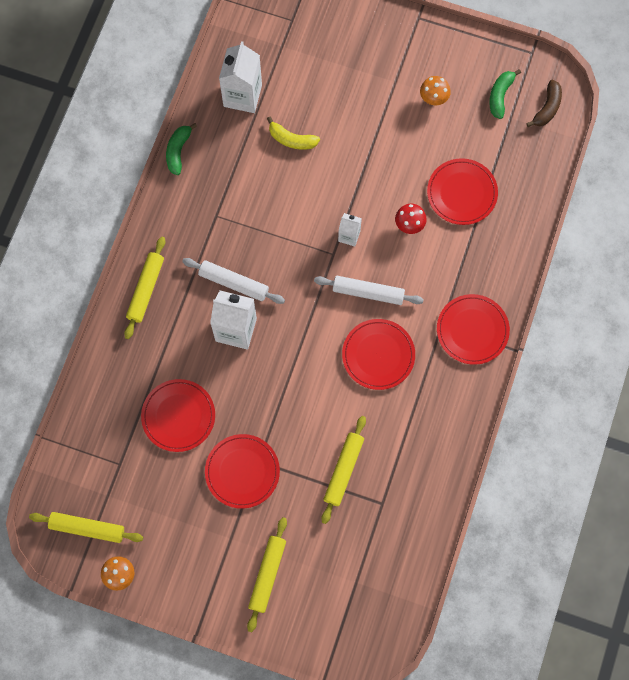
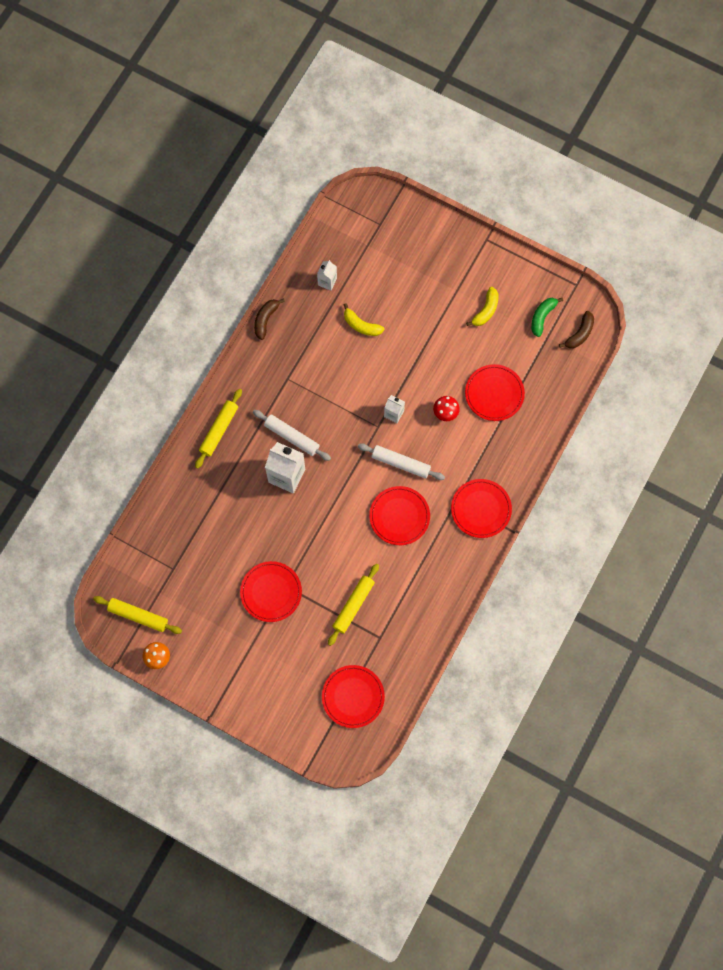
camera: 10 degrees right, 0 degrees up
(178, 151) = (266, 319): green banana -> brown banana
(178, 416) = (227, 538): red plate -> red plate (353, 697)
(242, 95) = (327, 281): white carton -> white carton, size x0.54
(267, 575) = (276, 678): yellow rolling pin -> none
(433, 99) = (486, 310): orange mushroom -> yellow banana

